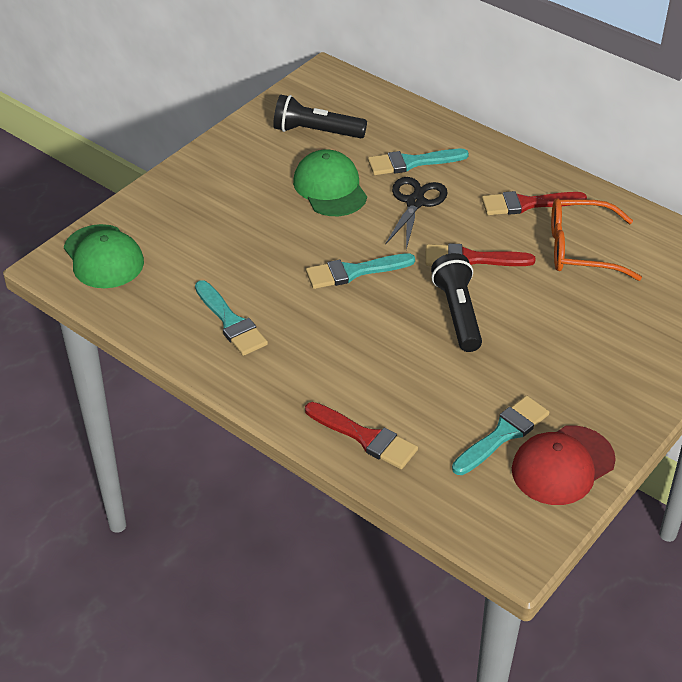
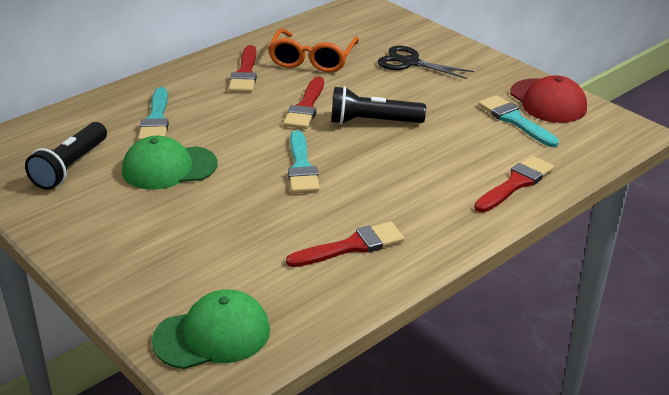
camera: 80 degrees left, 10 degrees down
(231, 322) = (352, 246): turquoise brush -> red brush
(415, 202) = (216, 124): black scissors -> black scissors (410, 62)

